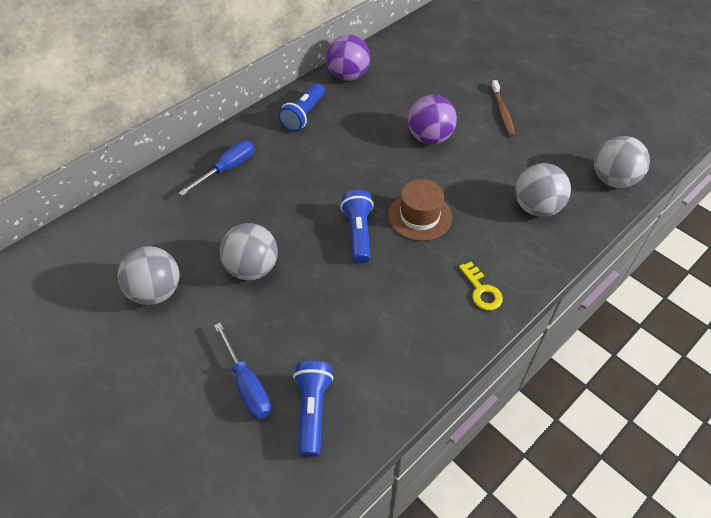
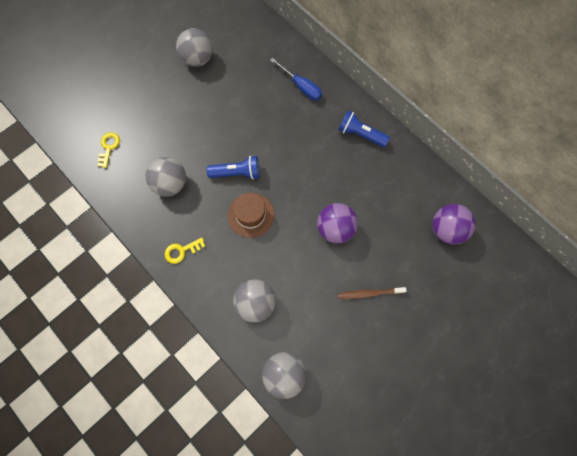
camera: 90 degrees right, 20 degrees up
(247, 384) = (129, 113): blue screwdriver -> none
(252, 268) = (211, 109): grey ball -> grey ball (171, 184)
(312, 410) = (109, 147): blue flashlight -> yellow key
(348, 76) = (412, 167): purple ball -> purple ball (446, 229)

